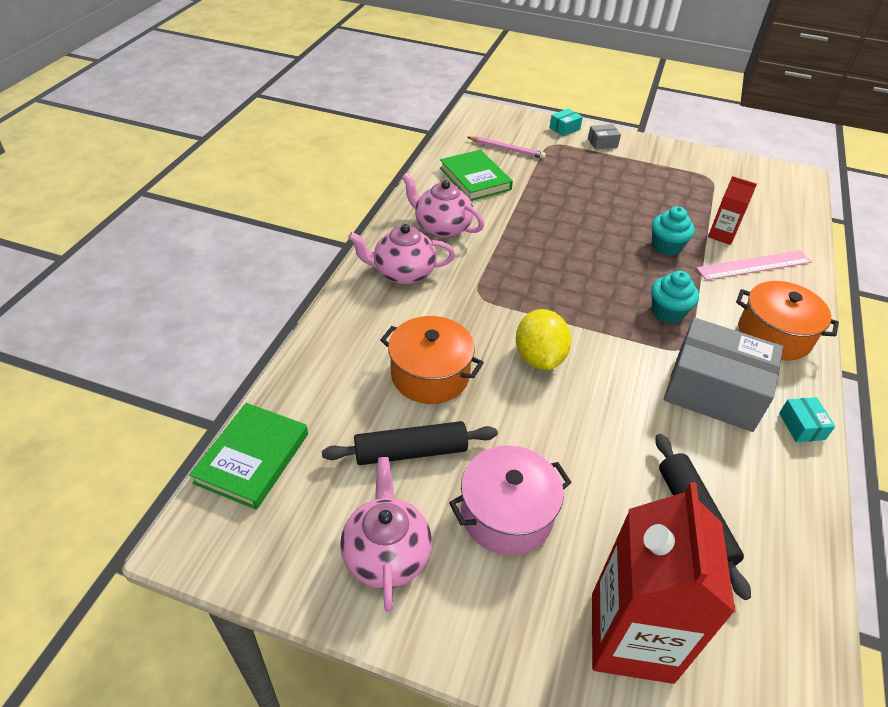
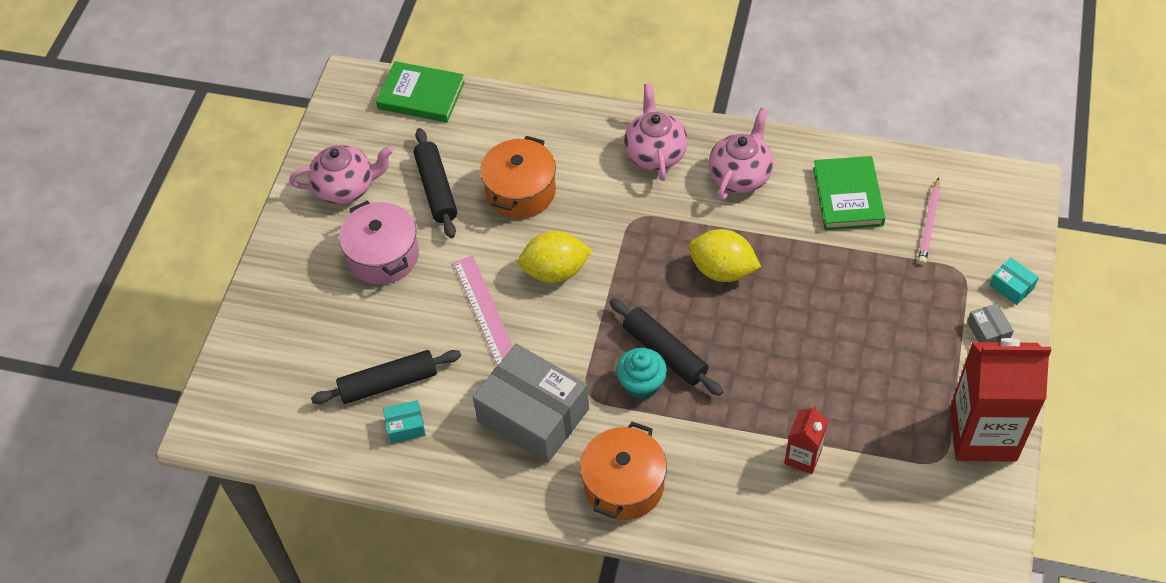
camera: 90 degrees right, 10 degrees up
(475, 179) = (848, 196): green book -> green book turned 60 degrees counterclockwise
(544, 250) = (722, 270): none -> yellow lemon
(631, 637) = (289, 334): red carton -> red carton (982, 434)
(632, 294) = (665, 352): none -> black rolling pin
(666, 246) = (761, 392): turquoise cupcake -> none
(714, 390) = (533, 415): grey box -> grey box turned 75 degrees counterclockwise
(754, 265) = (747, 485): pink ruler -> pink ruler (485, 311)
(801, 426) = (496, 486): turquoise box -> turquoise box (405, 426)

